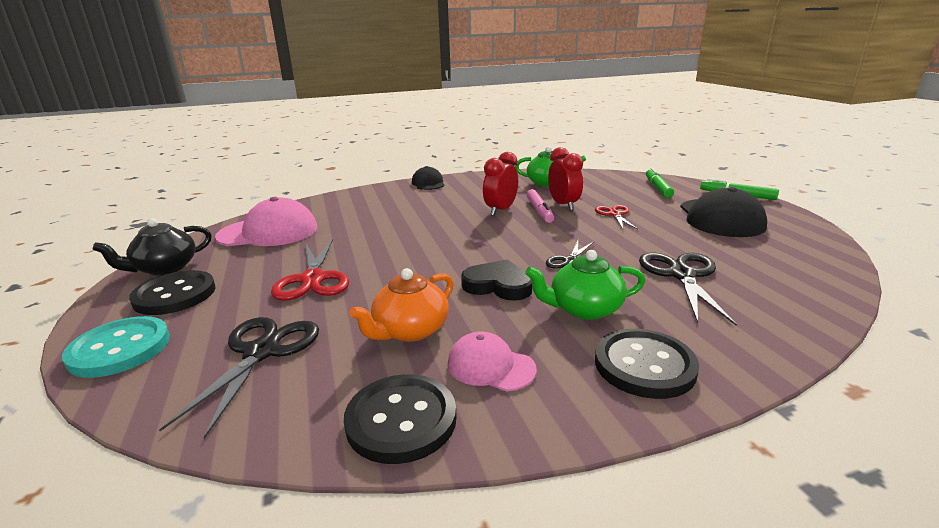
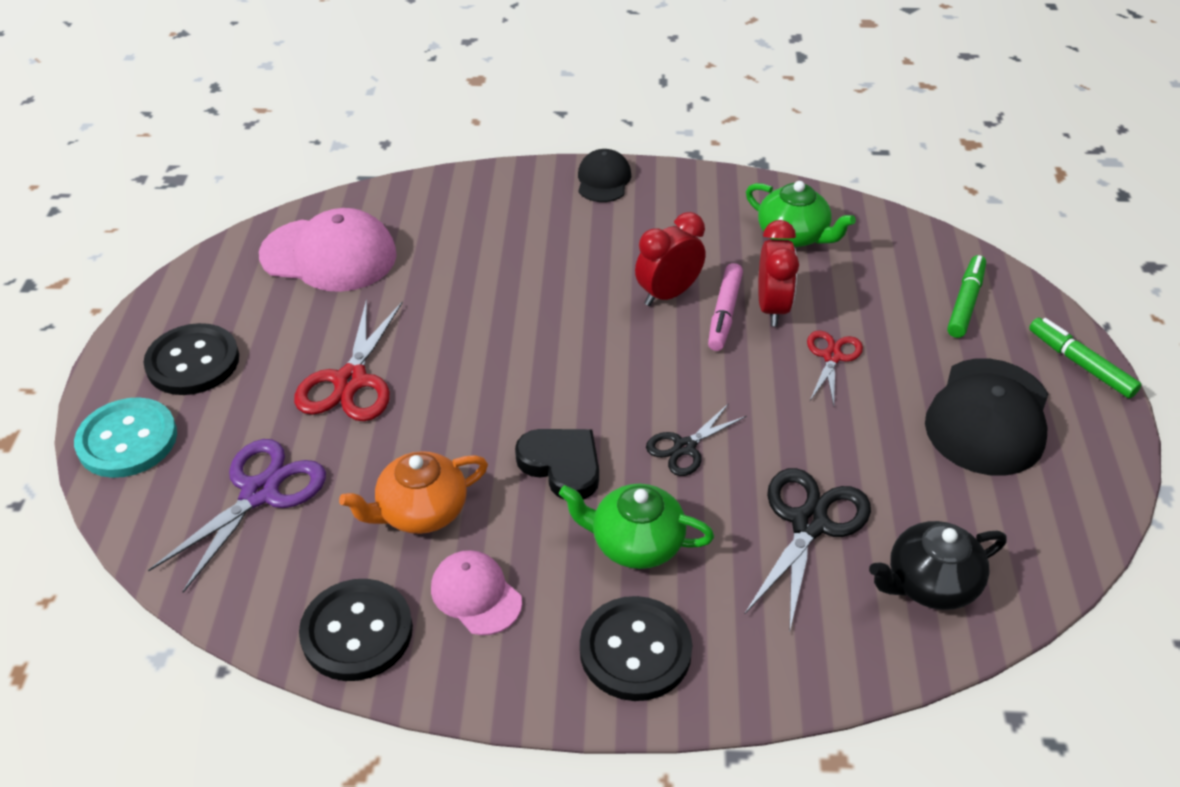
camera: 20 degrees right, 20 degrees up
(165, 268) = (190, 303): black teapot -> black teapot (930, 583)
(261, 352) = (259, 493): black scissors -> purple scissors

